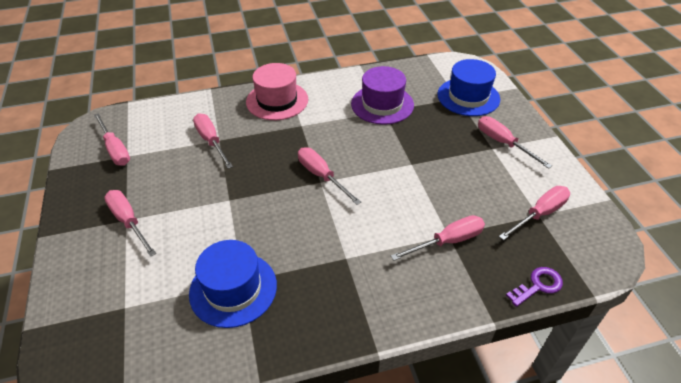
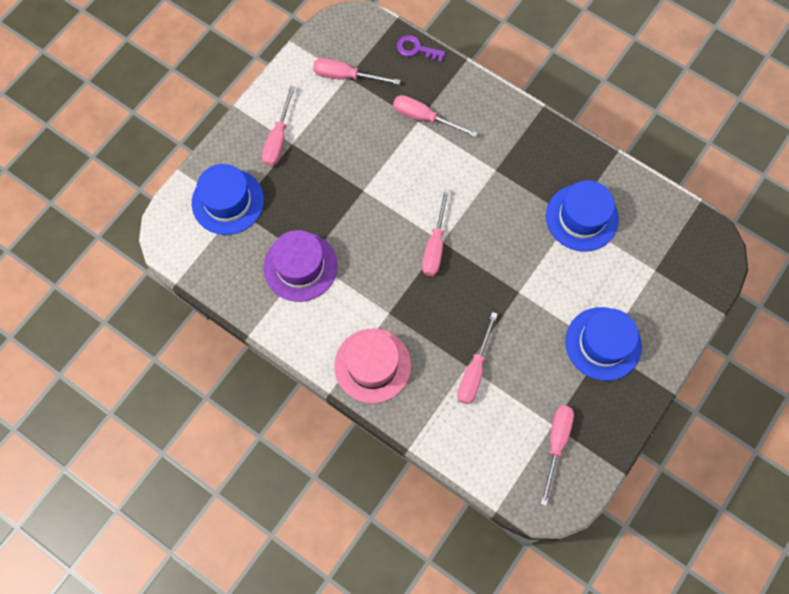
camera: 130 degrees left, 25 degrees up
(128, 221) = (603, 343): pink screwdriver -> blue hat

